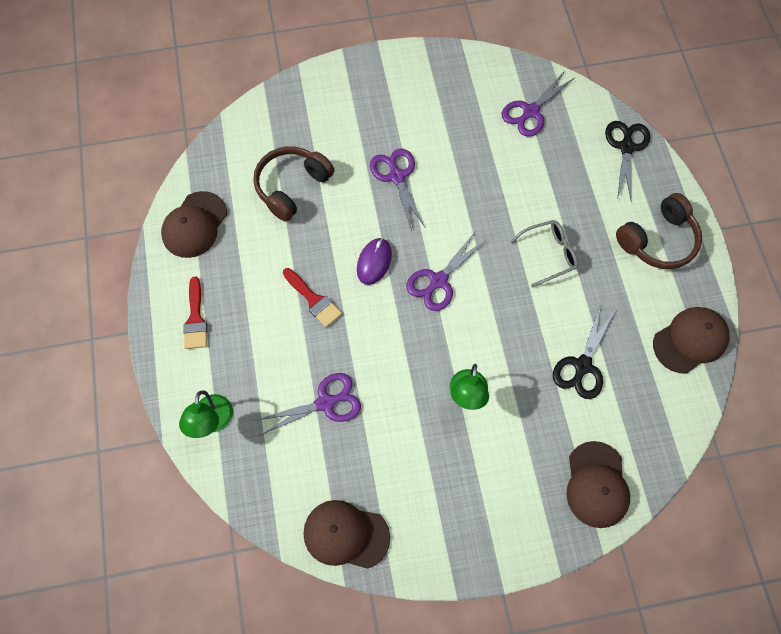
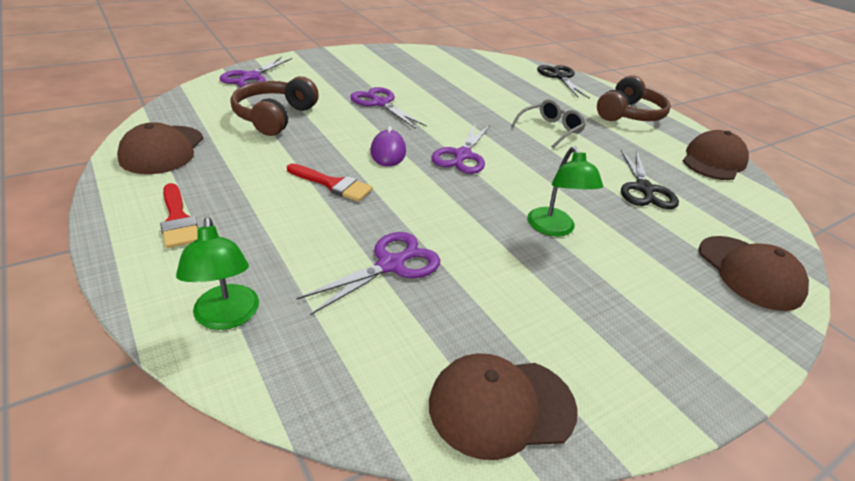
camera: 25 degrees left, 30 degrees down
(530, 111) = (473, 67): purple scissors -> purple scissors (251, 77)

